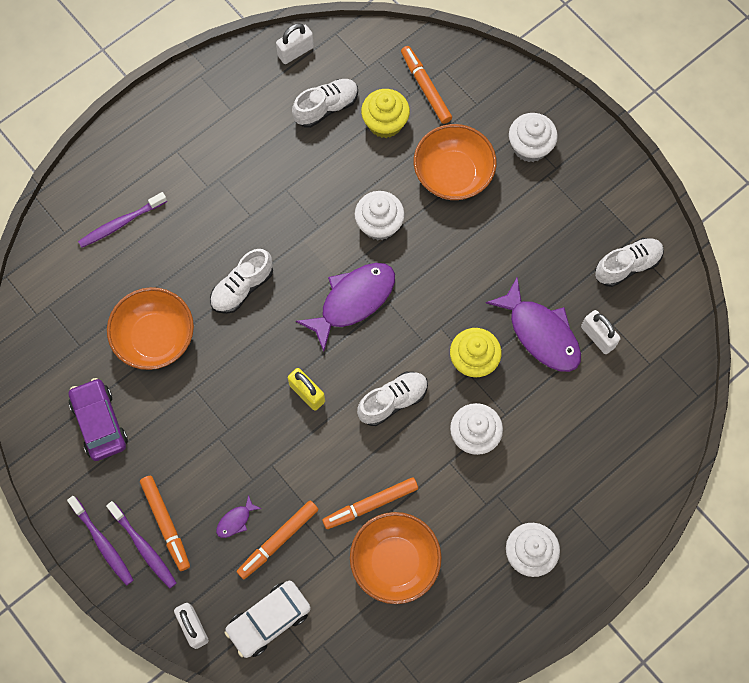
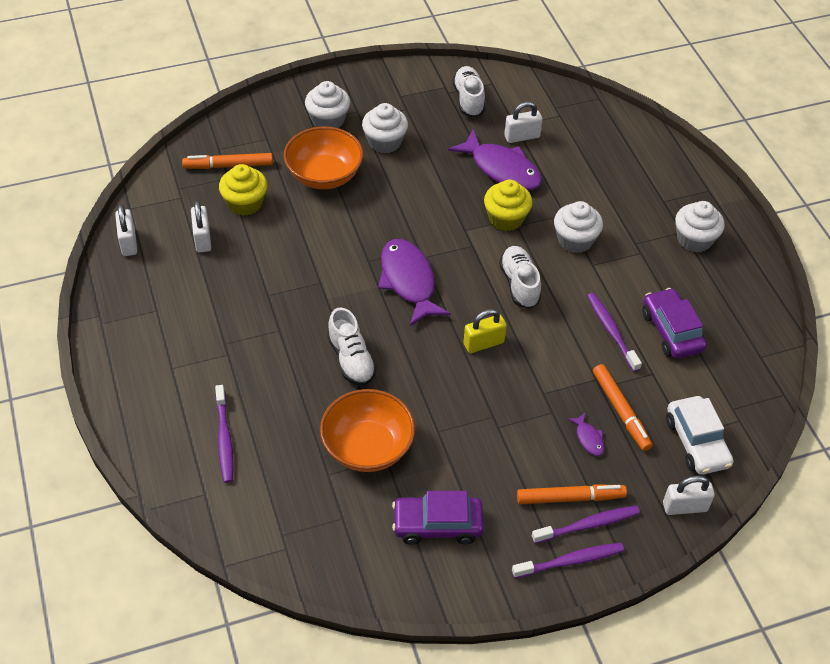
camera: 70 degrees left, 20 degrees down
(326, 108) = (202, 239): white shoe -> white padlock
(370, 505) = (611, 331): orange marker -> purple toothbrush
(379, 224) = (343, 239): white cupcake -> white cupcake (385, 142)
(395, 562) = (671, 331): orange bowl -> purple car
(540, 333) = (501, 169): purple fish -> purple fish turned 60 degrees clockwise

